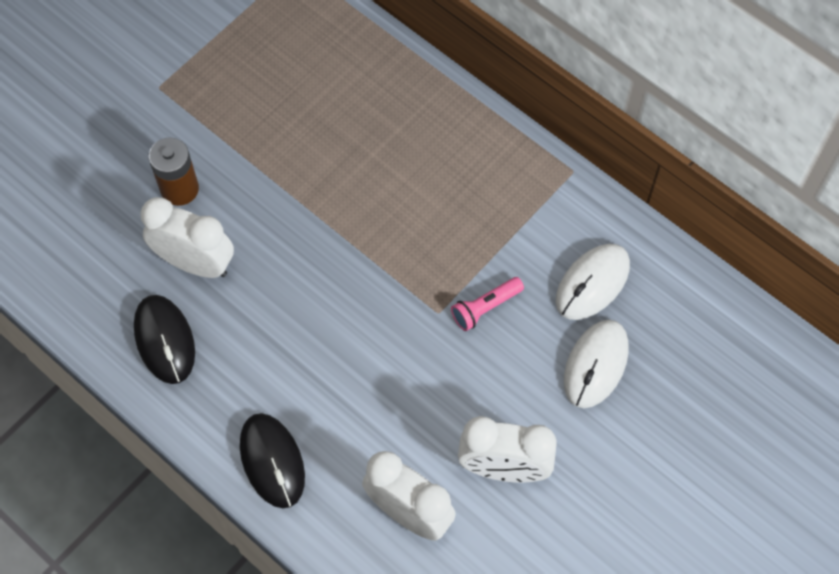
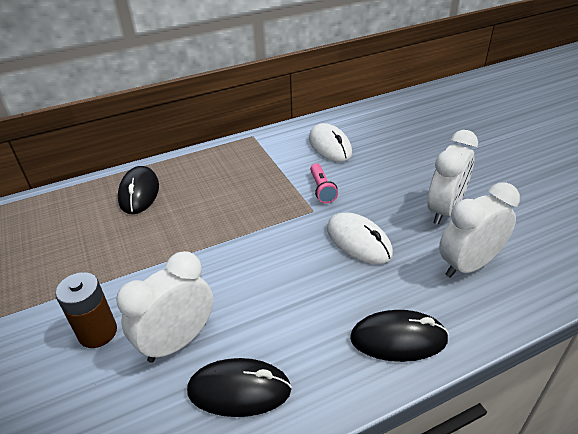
camera: 65 degrees left, 25 degrees down
(388, 102) = (139, 193): none -> black mouse
(595, 365) = (384, 157): white mouse -> white mouse (358, 241)

